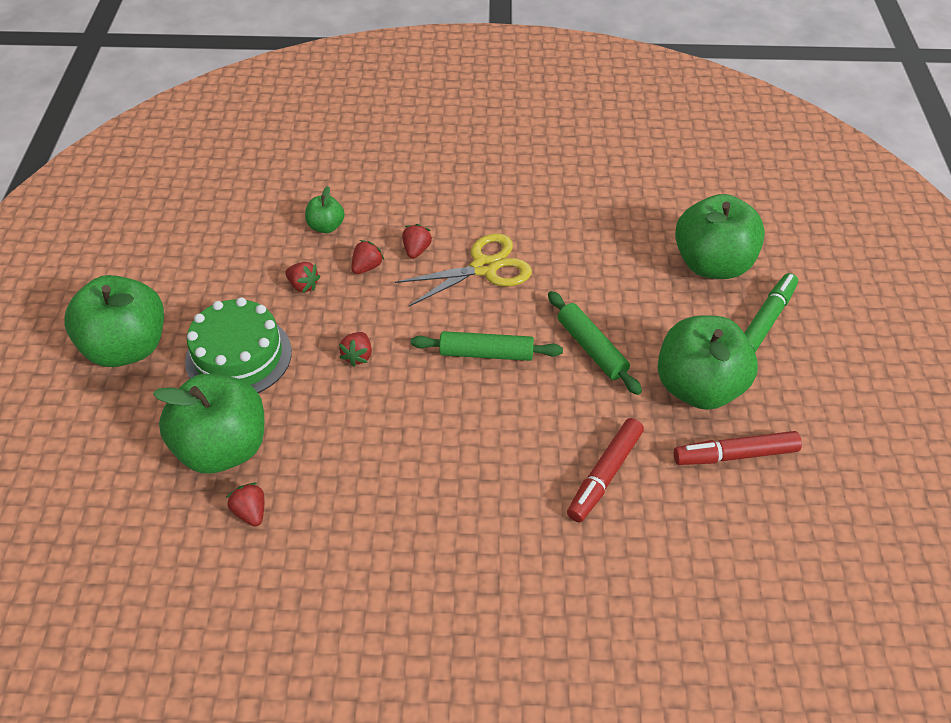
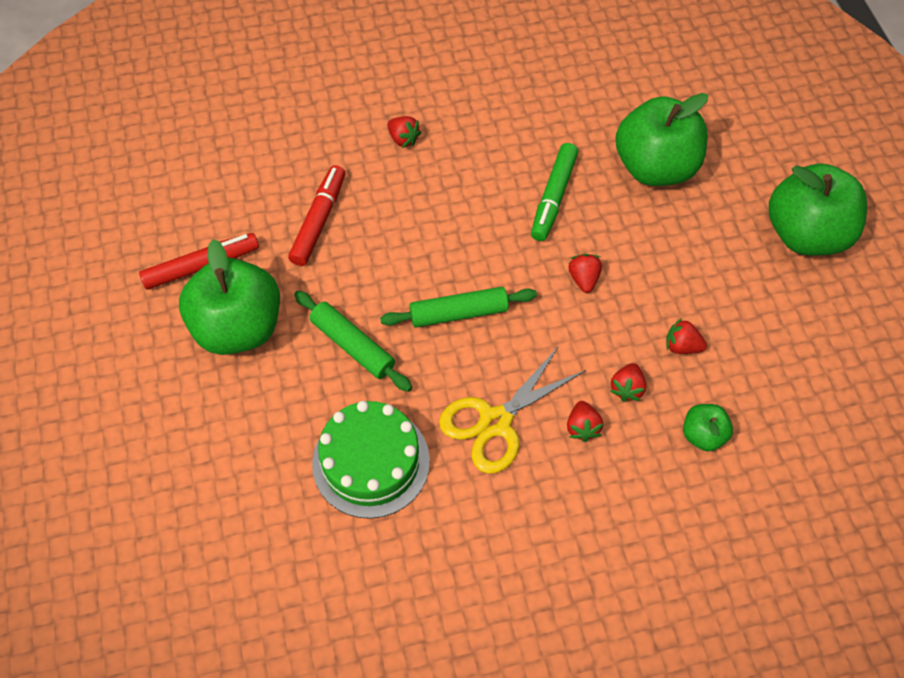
camera: 165 degrees right, 10 degrees up
(238, 356) = (696, 251): green cake -> green cake (371, 462)
(250, 512) = (601, 125): red strawberry -> red strawberry (403, 139)
(711, 264) = (227, 499): green apple -> none
(766, 319) = (164, 431): green marker -> green marker (553, 197)

